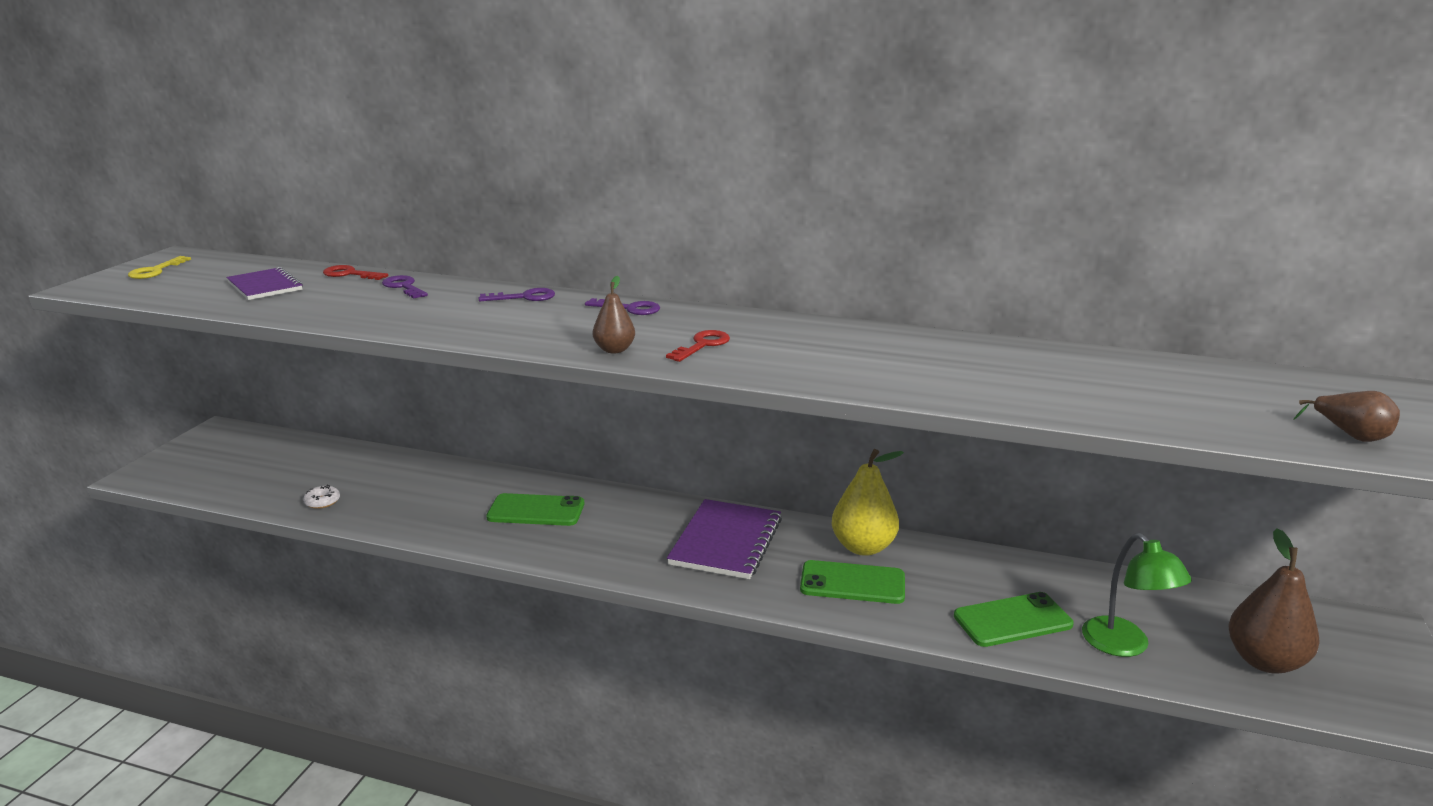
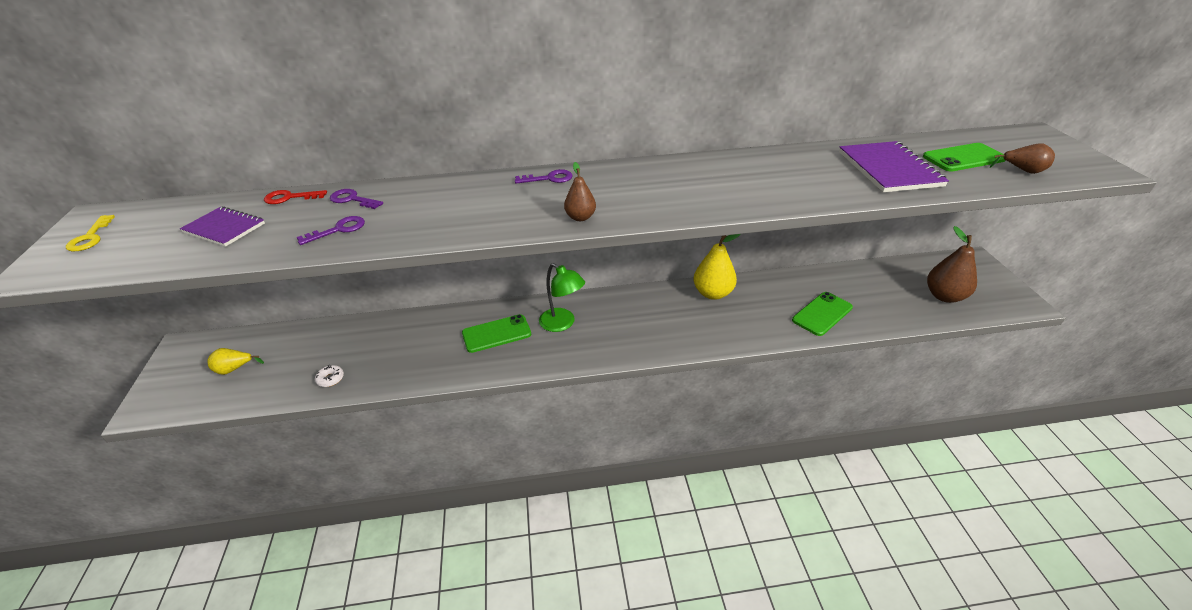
camera: 25 degrees left, 15 degrees up
(244, 465) = (234, 369): none -> yellow pear
(524, 297) = (461, 186): purple key -> purple key (338, 230)
(702, 345) = (633, 197): red key -> none
(726, 542) = (634, 316): purple notebook -> purple notebook (889, 169)
(852, 583) = (726, 319): green phone -> green phone (963, 158)
(1124, 646) = (882, 310): green lamp -> green lamp (562, 324)

